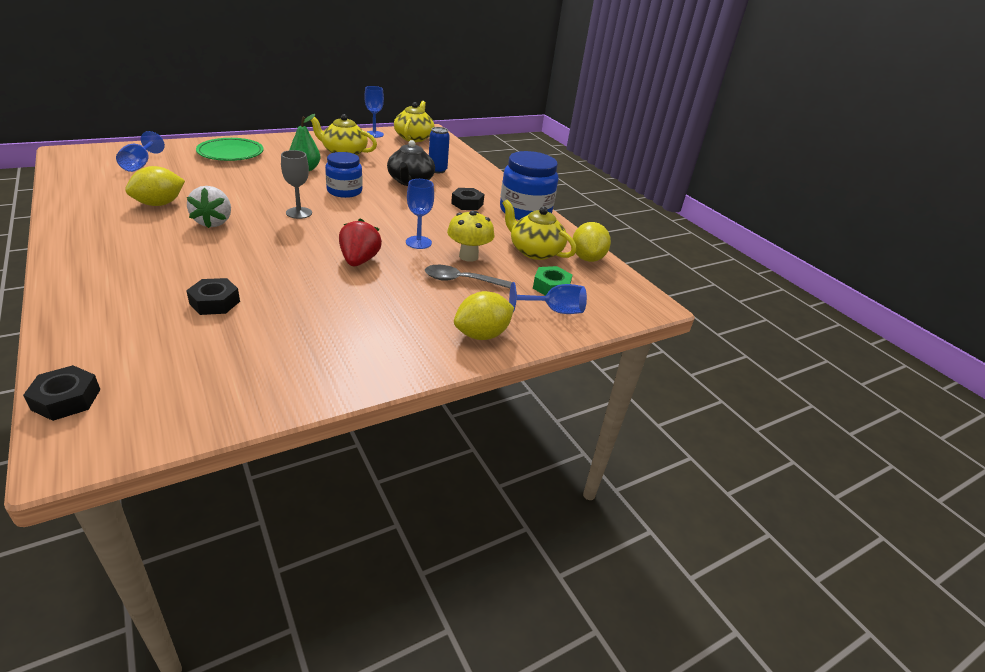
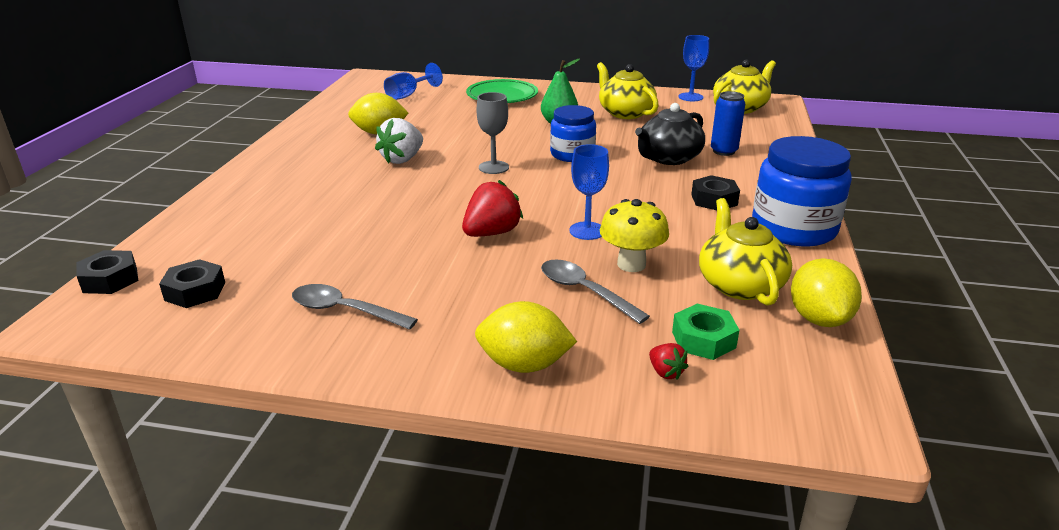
camera: 45 degrees right, 5 degrees down
(215, 302) = (308, 234): black nut -> black nut (195, 291)
(325, 346) = (344, 311): none -> grey spoon
(554, 311) = (665, 372): blue goblet -> red strawberry
(587, 258) = (819, 319): yellow lemon -> yellow lemon turned 45 degrees counterclockwise

